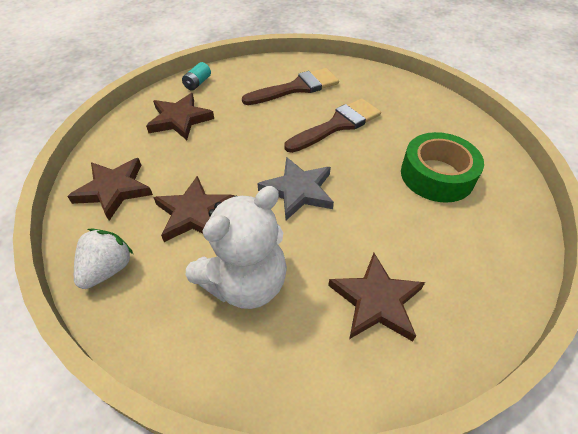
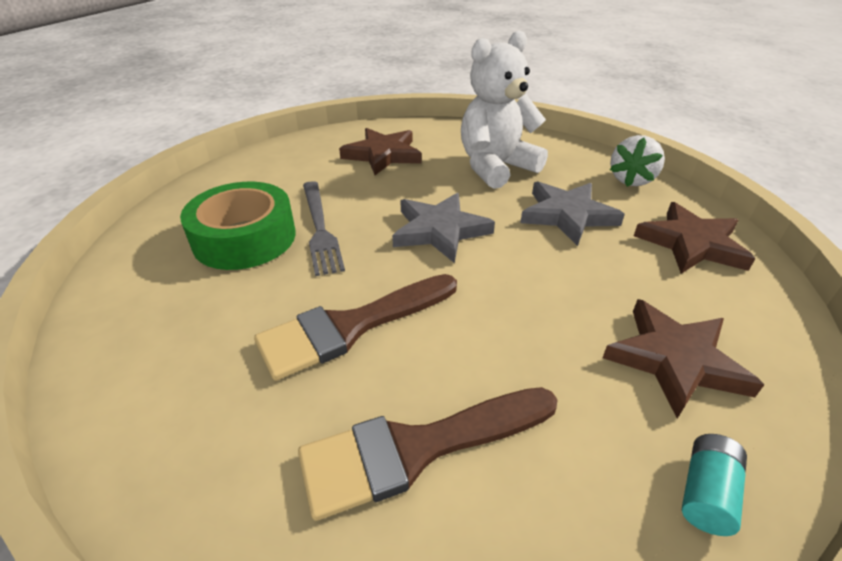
camera: 175 degrees left, 10 degrees down
(194, 213) = (567, 215): brown star -> grey star
(388, 187) = (320, 228): none -> grey fork

